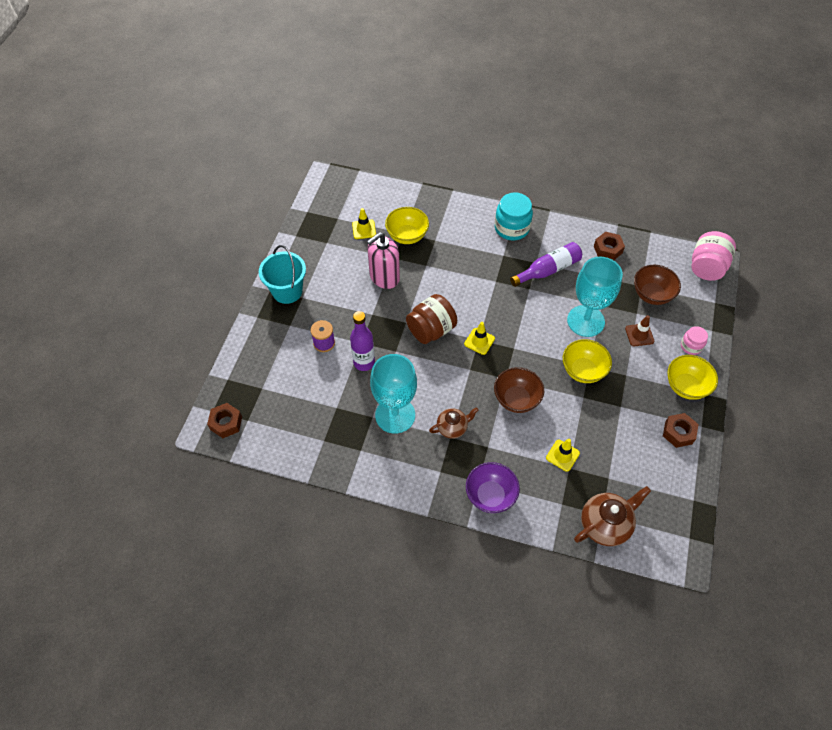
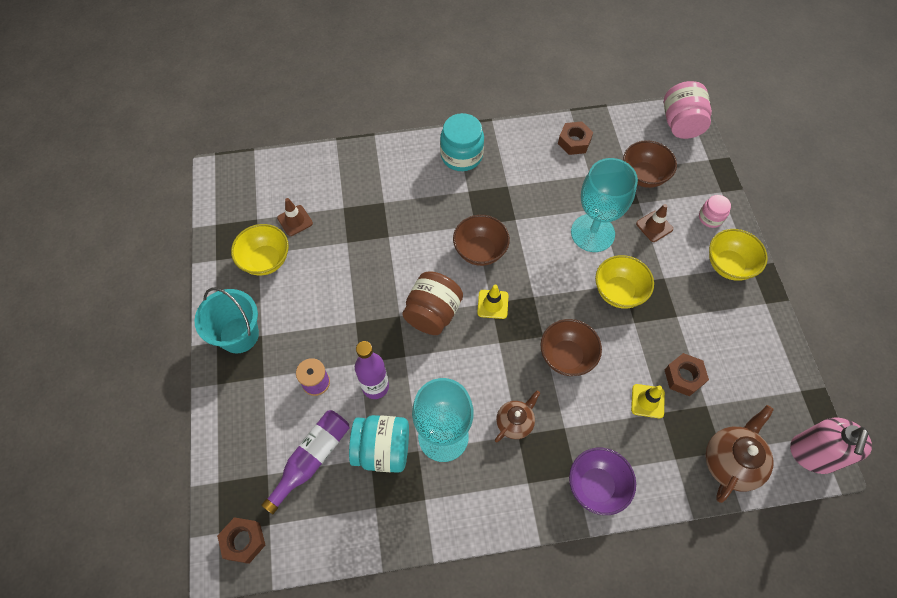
camera: 25 degrees left, 5 degrees up
(348, 405) = (382, 449): none -> turquoise jar
(364, 229) = (295, 220): yellow traffic cone -> brown traffic cone
(384, 277) = (347, 270): pink soap dispenser -> pink soap dispenser (812, 454)
(407, 236) = (349, 209): yellow bowl -> yellow bowl (265, 260)
(489, 301) = (480, 251): none -> brown bowl
(548, 270) = (524, 190): purple bottle -> purple bottle (311, 459)
(678, 433) = (748, 321): brown nut -> brown nut (683, 377)

